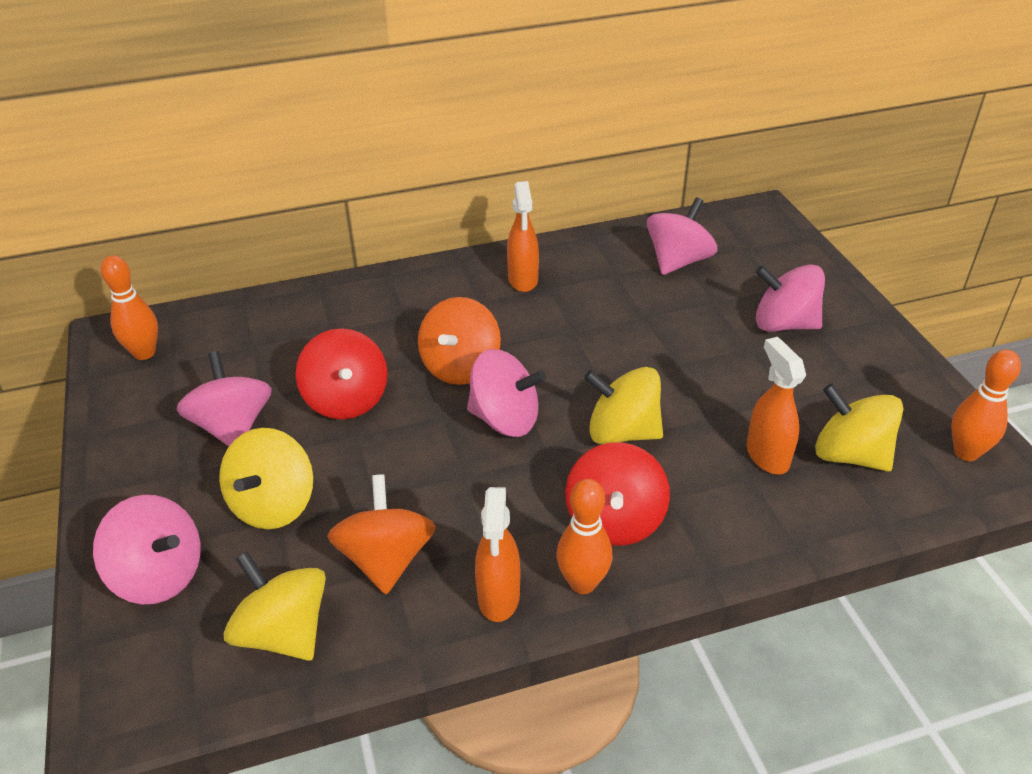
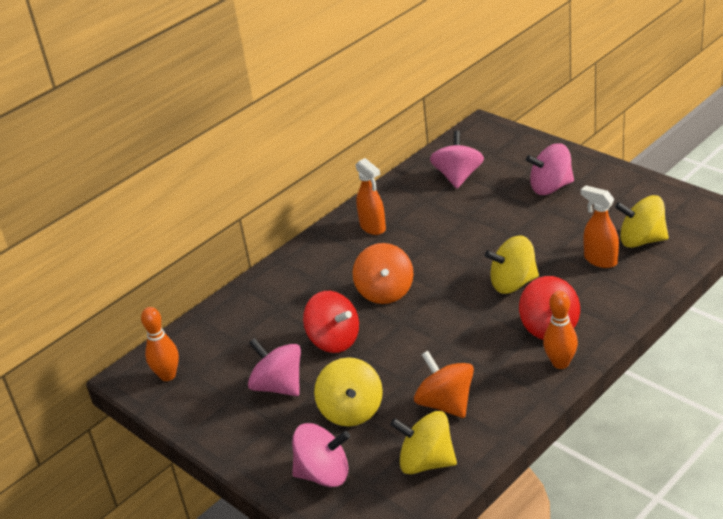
camera: 25 degrees left, 5 degrees down
(498, 597) = (524, 390): orange spray bottle -> none
(505, 419) = (440, 307): pink spinning top -> none
(966, 452) = (697, 213): orange bowling pin -> none

